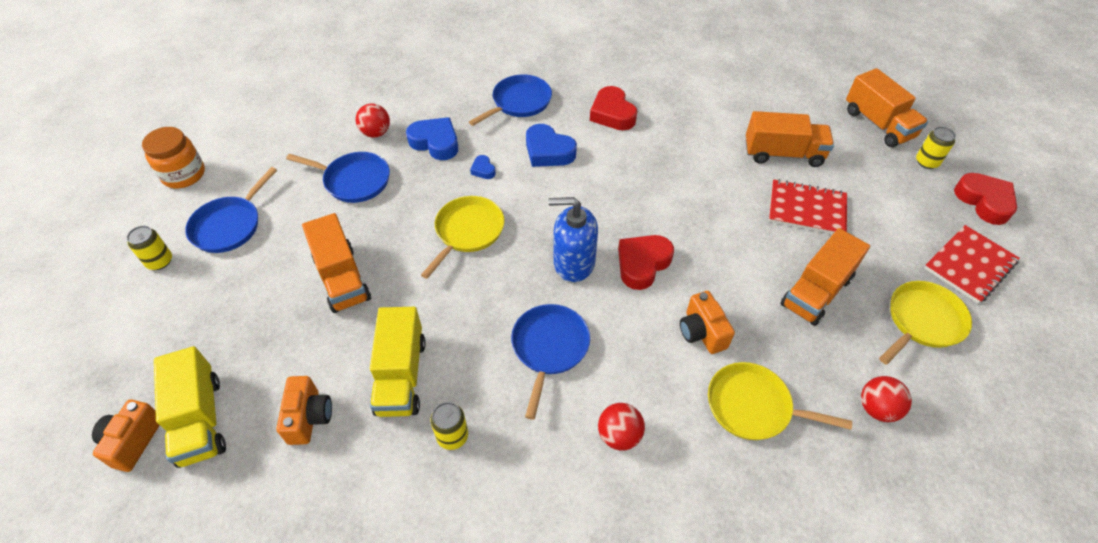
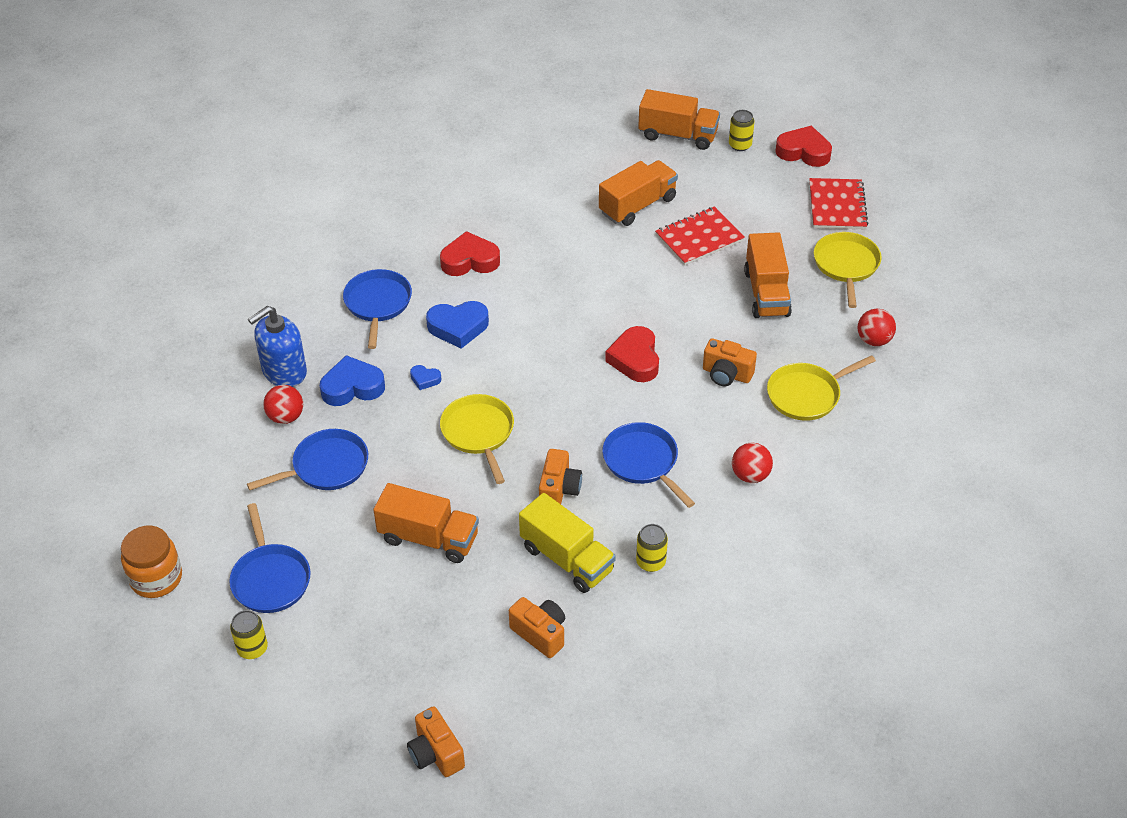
camera: 45 degrees left, 5 degrees down
(200, 420) = (464, 701): yellow truck -> none
(464, 317) = (559, 490): none -> orange camera
(573, 263) = (586, 395): blue soap dispenser -> blue soap dispenser (284, 372)
(612, 114) = (470, 260): red heart -> red heart turned 150 degrees clockwise

